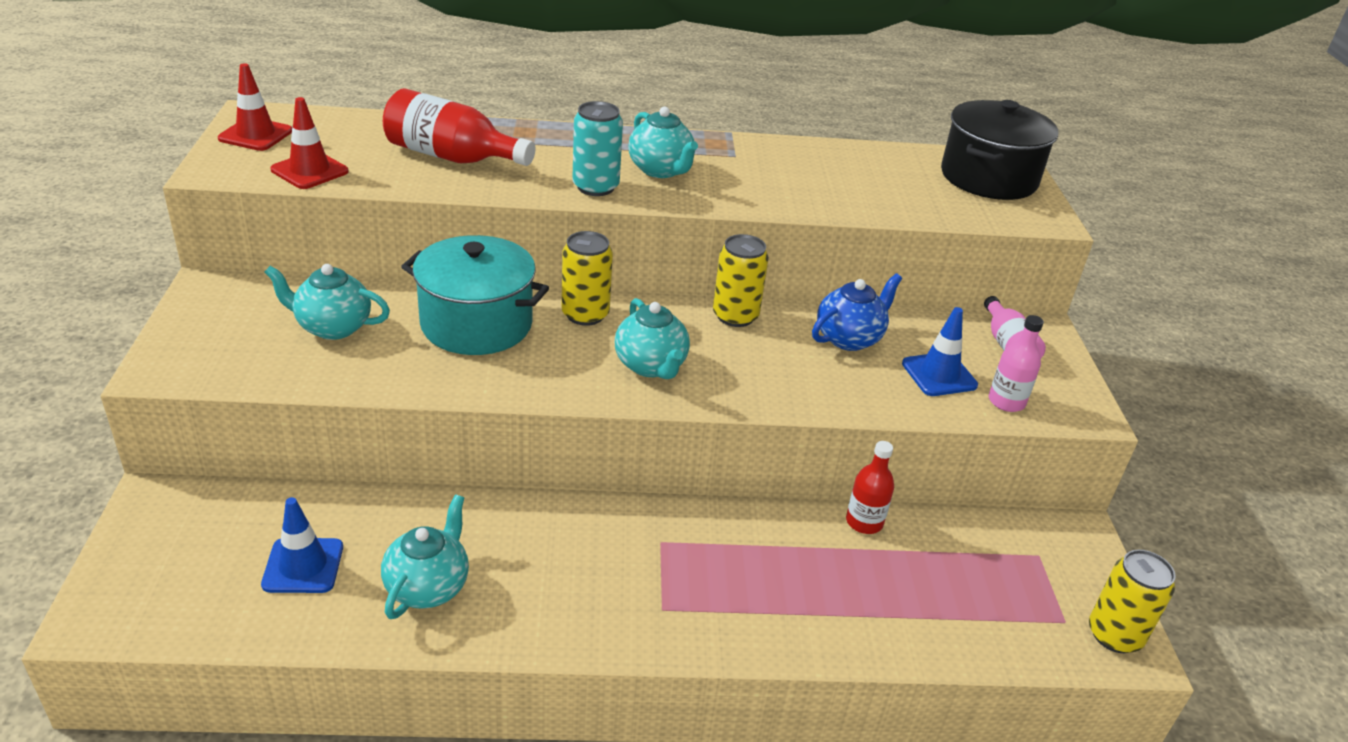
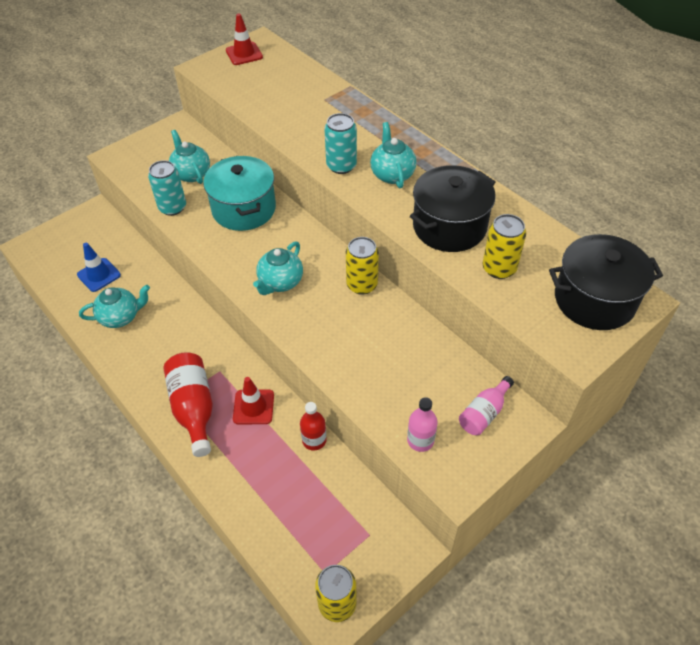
camera: 55 degrees right, 15 degrees up
(309, 171) = (235, 86): red traffic cone -> red traffic cone (253, 407)
(372, 375) = (172, 207): none -> turquoise can
(452, 157) = (304, 110): red bottle -> red bottle (194, 408)
(585, 314) = (294, 235): yellow can -> yellow can (499, 268)
(661, 170) = (392, 174): turquoise teapot -> turquoise teapot turned 150 degrees clockwise
(792, 185) = (449, 226): none -> black pot
(849, 338) = (399, 340): blue teapot -> none
(939, 374) = (411, 396): blue traffic cone -> none

